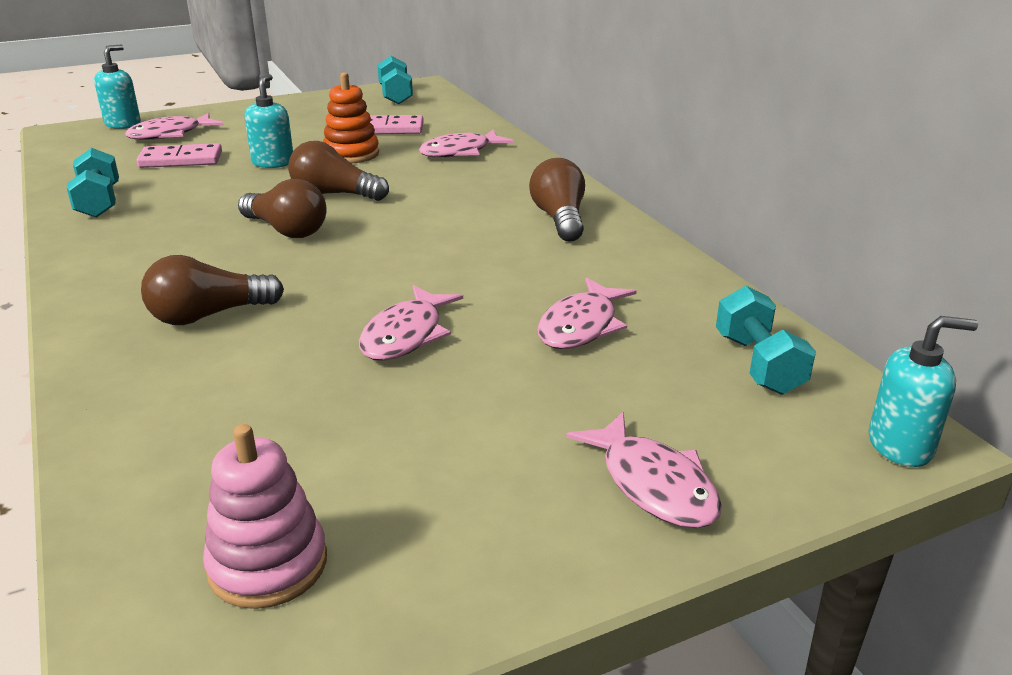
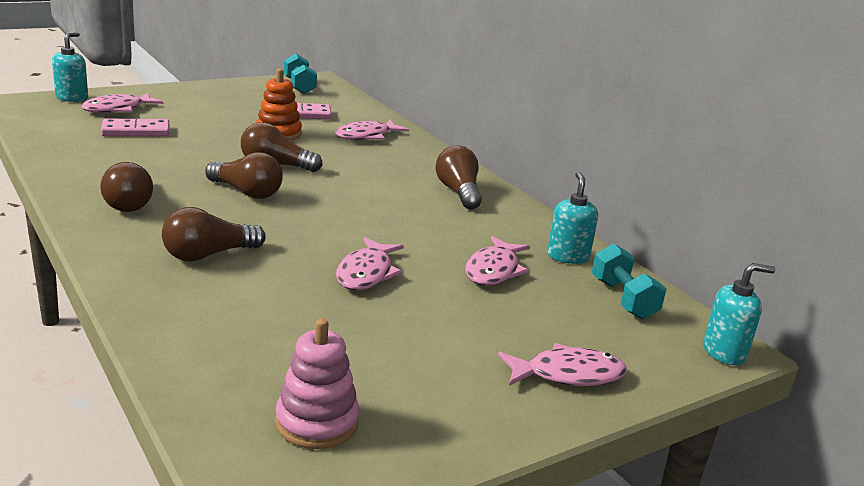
camera: 10 degrees left, 5 degrees down
(99, 202) = (79, 163): turquoise dumbbell -> none
(138, 249) = (130, 202): none -> brown light bulb
(273, 162) = (215, 137): turquoise soap dispenser -> turquoise soap dispenser (567, 256)
(653, 484) = (568, 374): pink fish -> pink fish turned 60 degrees counterclockwise

